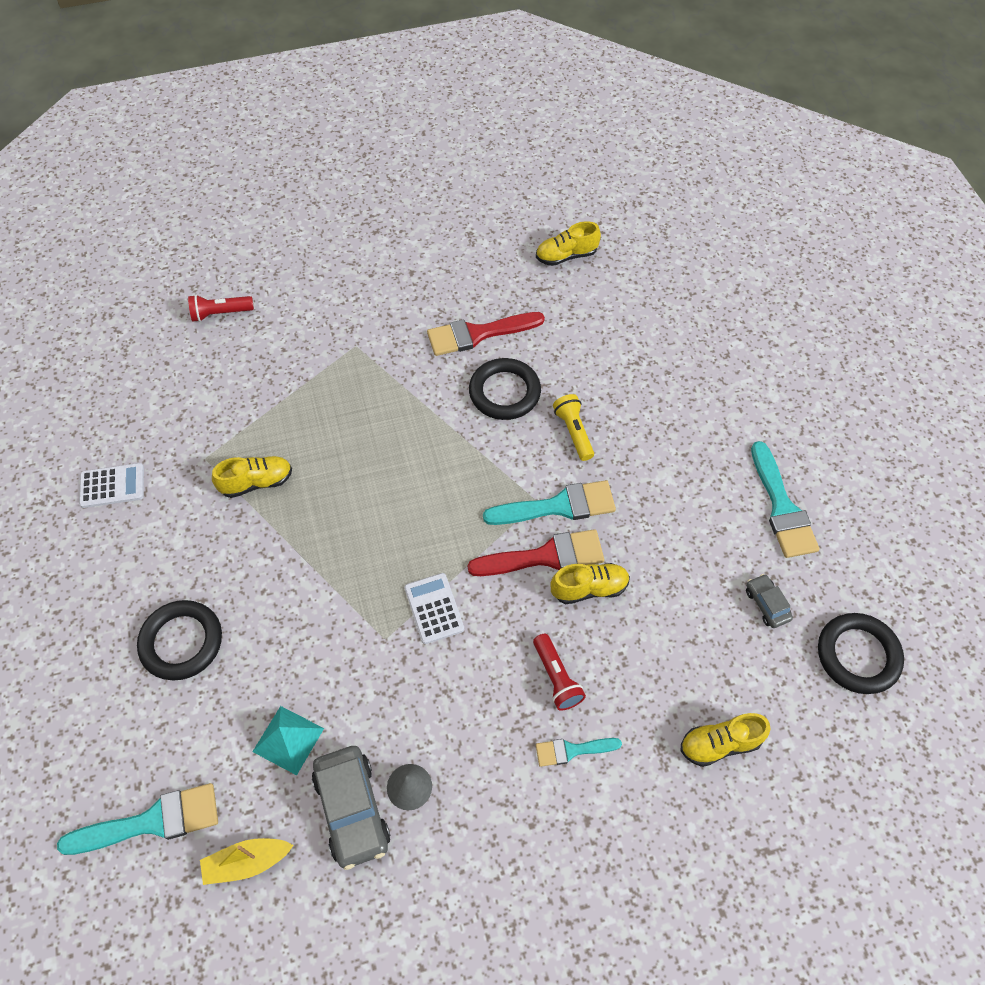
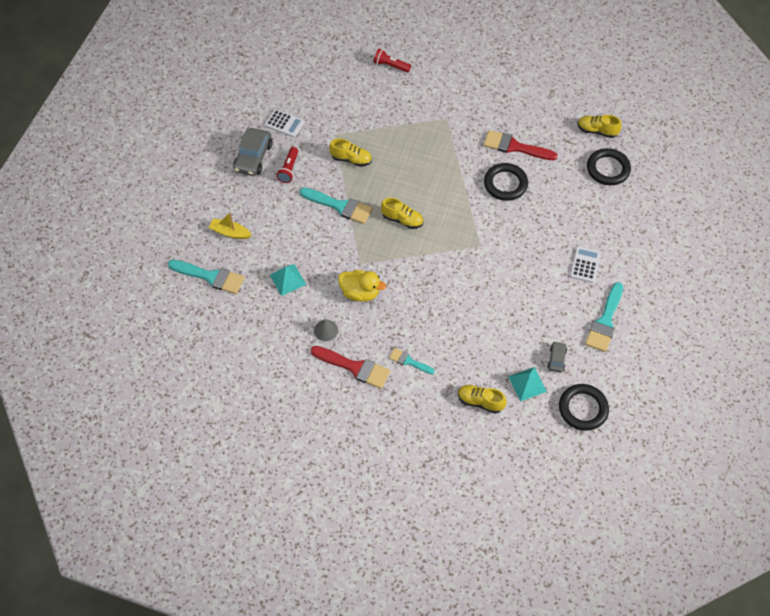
camera: 35 degrees right, 0 degrees up
(182, 642) = (270, 211): black ring -> black ring (608, 169)
(247, 862) = (238, 316): yellow boat -> yellow boat (230, 232)
(352, 809) = (295, 324): grey car -> grey car (253, 157)
(418, 686) = (360, 292): none -> yellow duck
(434, 608) = (392, 264): white calculator -> white calculator (585, 265)
(545, 556) = (463, 272): red brush -> red brush (354, 367)
(556, 678) = (426, 328): red flashlight -> red flashlight (289, 169)
(558, 506) = (488, 253): turquoise brush -> turquoise brush (340, 206)
(573, 432) = (525, 223): yellow flashlight -> none
(589, 588) = (473, 299): yellow shoe -> yellow shoe (402, 220)
(759, 669) = (527, 384): none -> turquoise pyramid

